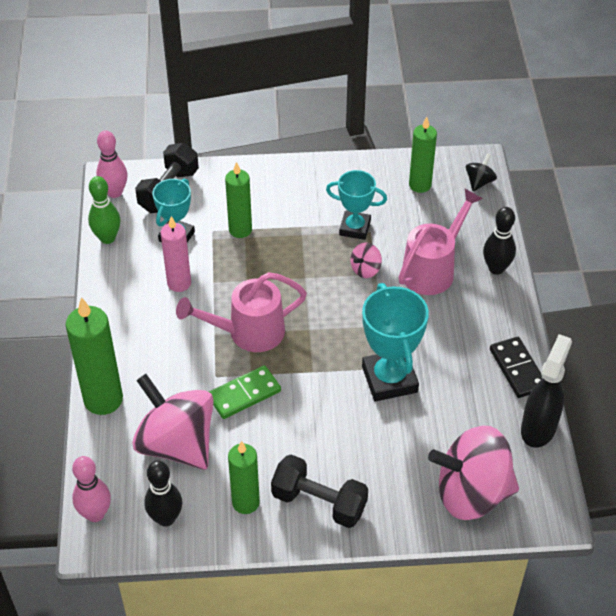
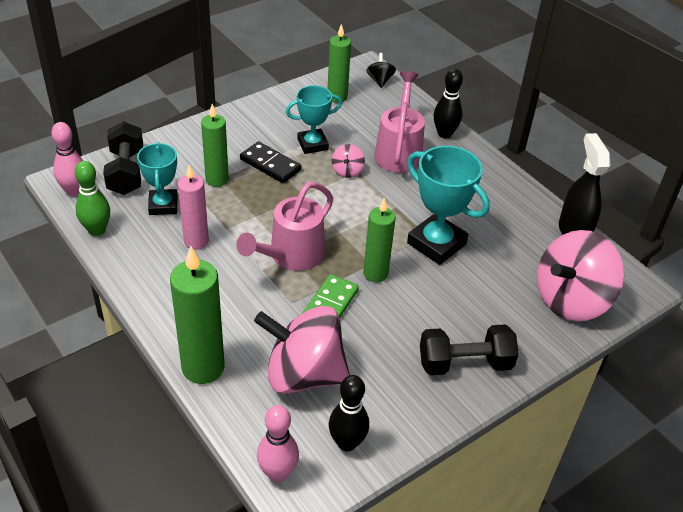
camera: 35 degrees left, 5 degrees down
(245, 502) = (405, 394): green candle -> green candle (375, 273)
(517, 369) = (522, 197): black domino -> black domino (270, 165)

